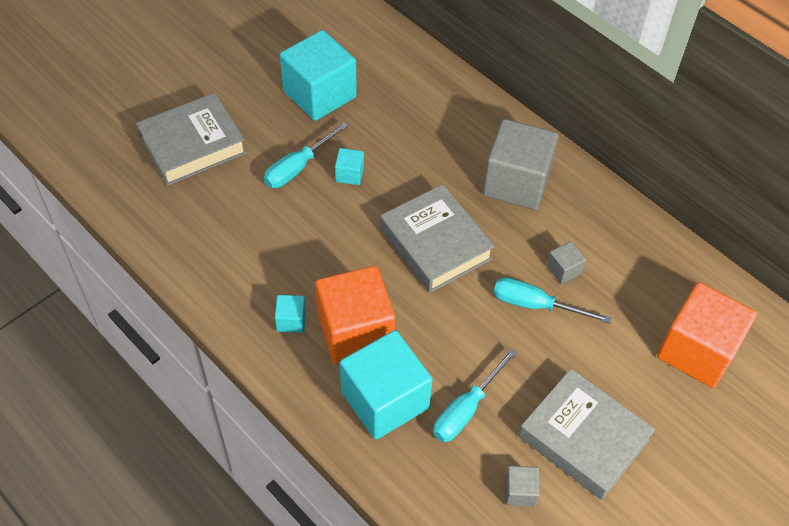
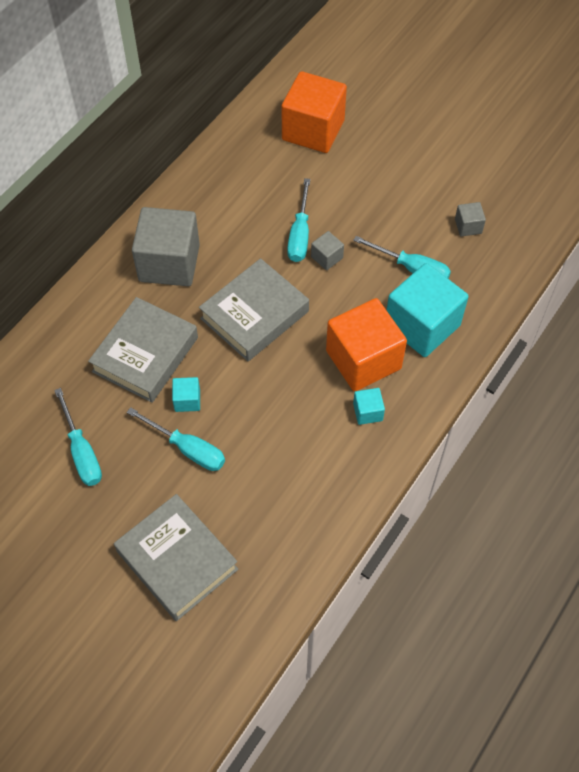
camera: 100 degrees left, 5 degrees up
(319, 94) = (82, 452): turquoise cube -> turquoise screwdriver
(564, 270) = (259, 219): grey cube -> grey cube (327, 257)
(583, 438) = (411, 193): grey book -> grey book (145, 354)

